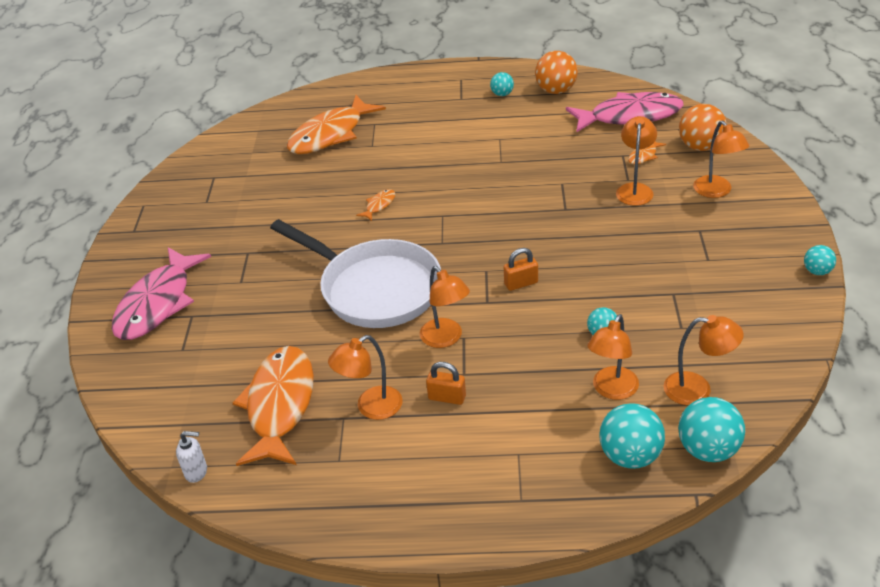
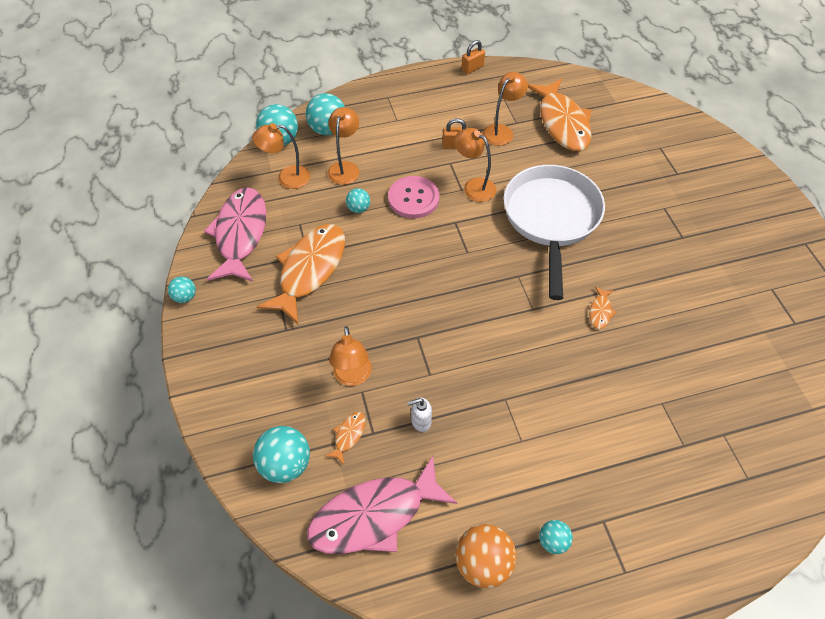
camera: 160 degrees right, 15 degrees up
(157, 303) = (713, 178): pink fish -> pink fish (241, 234)
(196, 472) = (584, 80): white soap dispenser -> white soap dispenser (420, 422)
(330, 134) = (722, 415): orange fish -> orange fish (310, 270)
(374, 288) = (551, 219): white pan -> white pan turned 75 degrees clockwise
(521, 283) = (433, 244): orange padlock -> orange padlock (472, 68)
(528, 336) = (413, 198): none -> pink button
(700, 146) = (285, 464): orange ball -> turquoise ball
(716, 191) = (268, 387): orange lamp -> none

